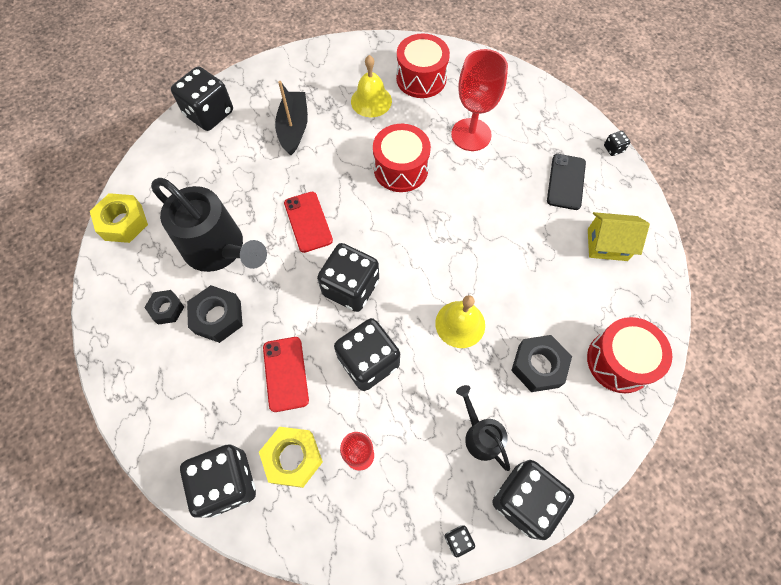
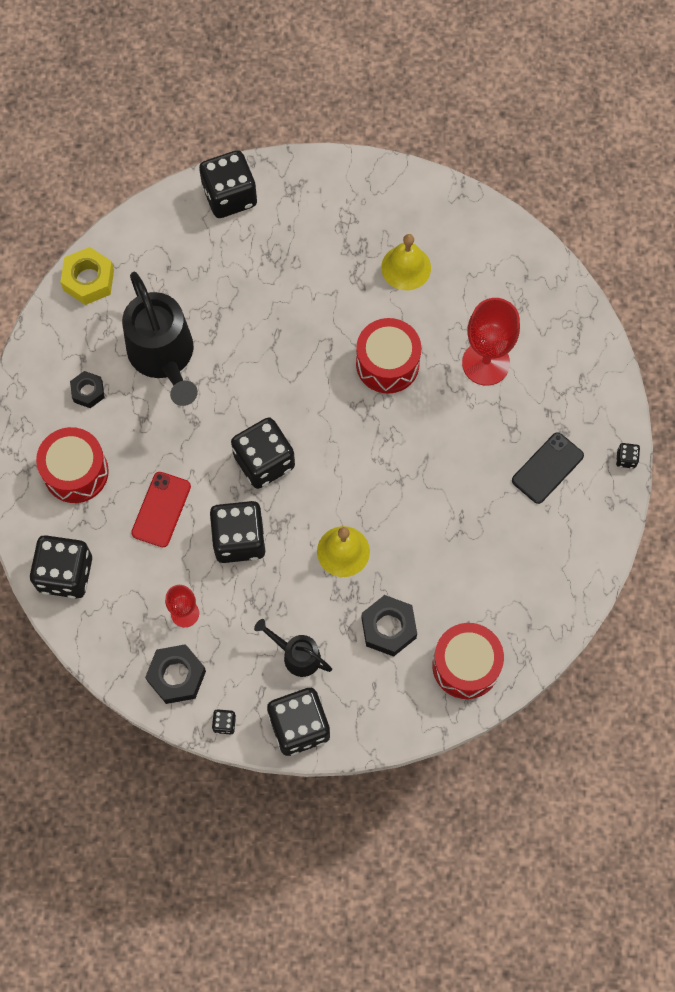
camera: 30 degrees right, 5 degrees up
(218, 317) = (129, 424): black nut -> black nut (176, 676)
(293, 458) = (129, 584): yellow nut -> none
(294, 128) = (306, 259): black boat -> none
(308, 222) = (262, 373): red phone -> none
(421, 78) = (477, 267): red drum -> red drum (76, 472)
(480, 435) = (296, 655): black watering can -> black watering can turned 60 degrees counterclockwise
(607, 244) = (539, 554): yellow house -> none

